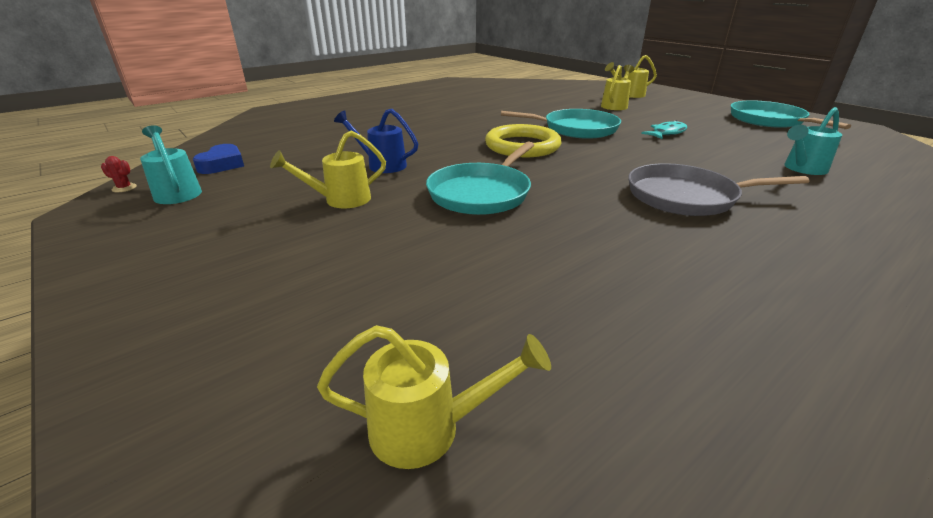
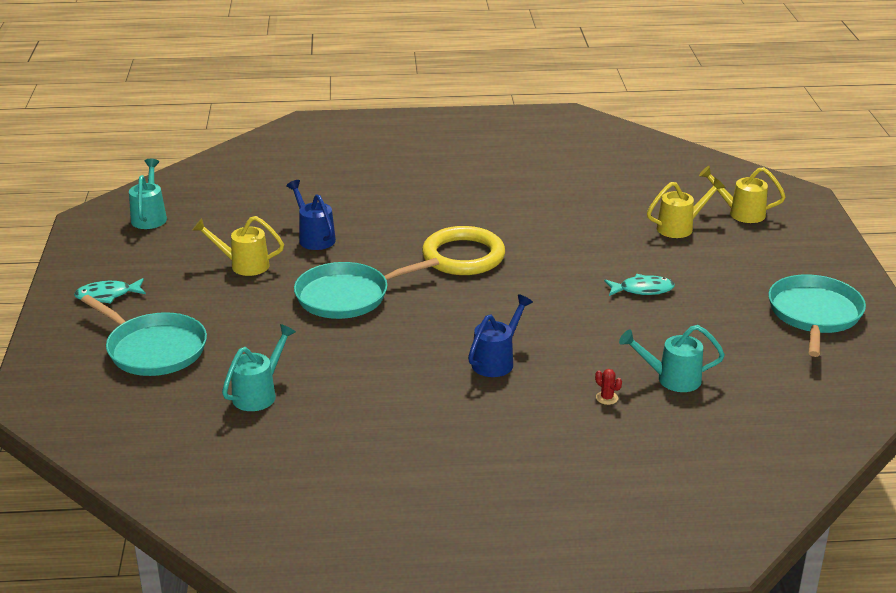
camera: 35 degrees right, 0 degrees up
(124, 188) = (122, 200): red cactus -> red cactus (607, 398)
(188, 279) = (107, 295): none -> turquoise fish
(222, 164) = (201, 195): blue heart -> none
(428, 428) = (140, 411): yellow watering can -> none
(552, 314) = (259, 394): none -> turquoise watering can
(576, 129) = (558, 251): turquoise pan -> turquoise pan (153, 349)
(686, 197) = (496, 361): grey pan -> blue watering can

